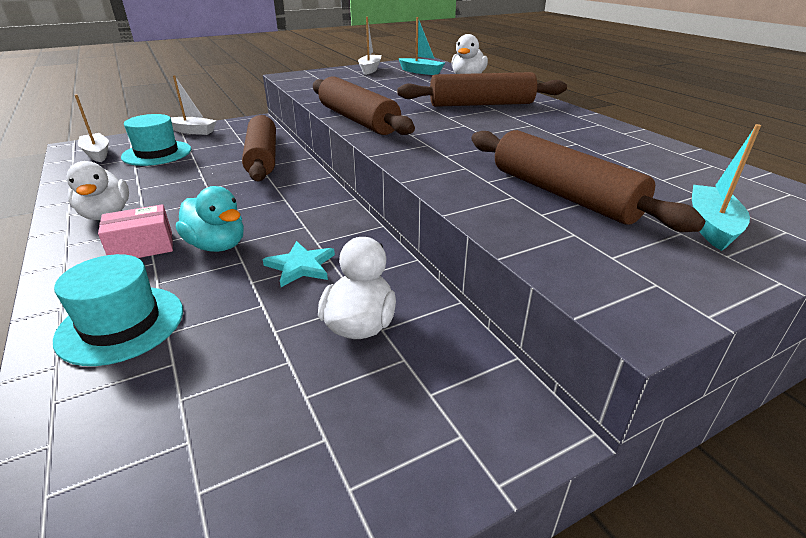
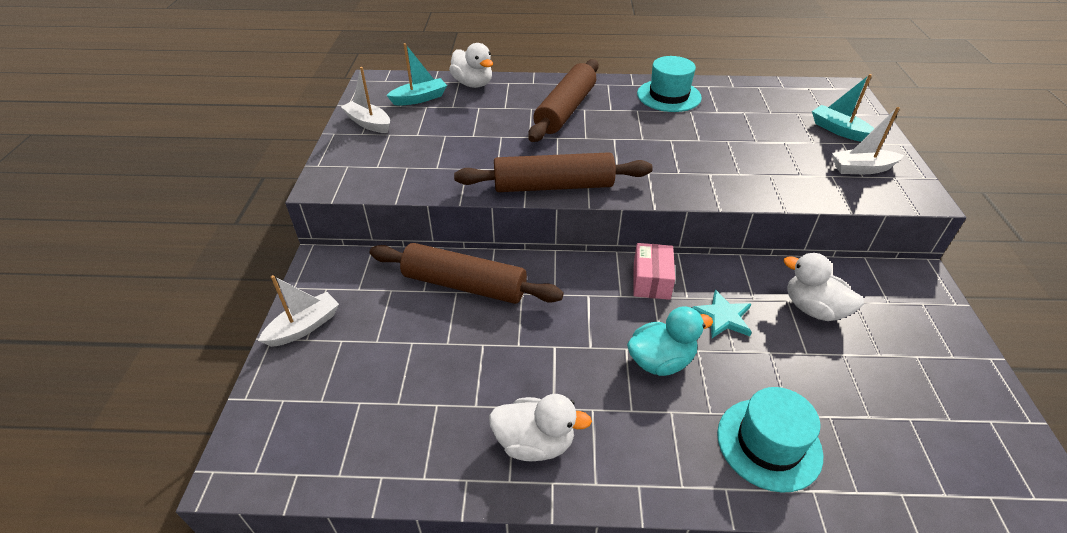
camera: 60 degrees left, 10 degrees up
(97, 153) = (299, 442): white boat -> white boat (861, 169)
(142, 247) = (635, 417): pink box -> pink box (651, 280)
(157, 153) = (362, 375): turquoise hat -> turquoise hat (668, 96)
(562, 194) = (776, 155): brown rolling pin -> none

